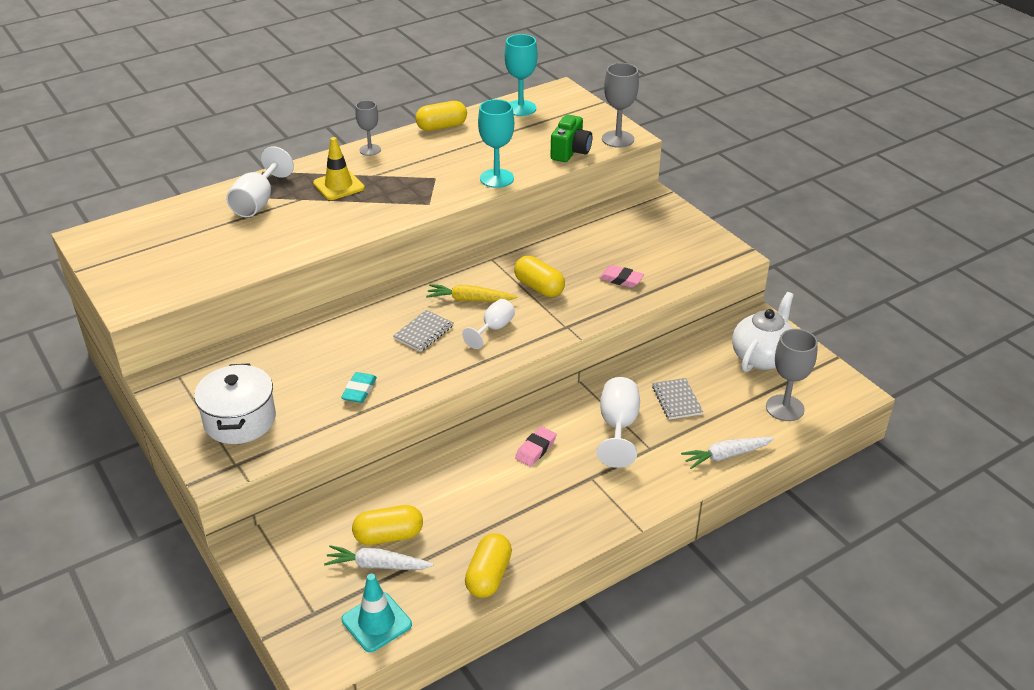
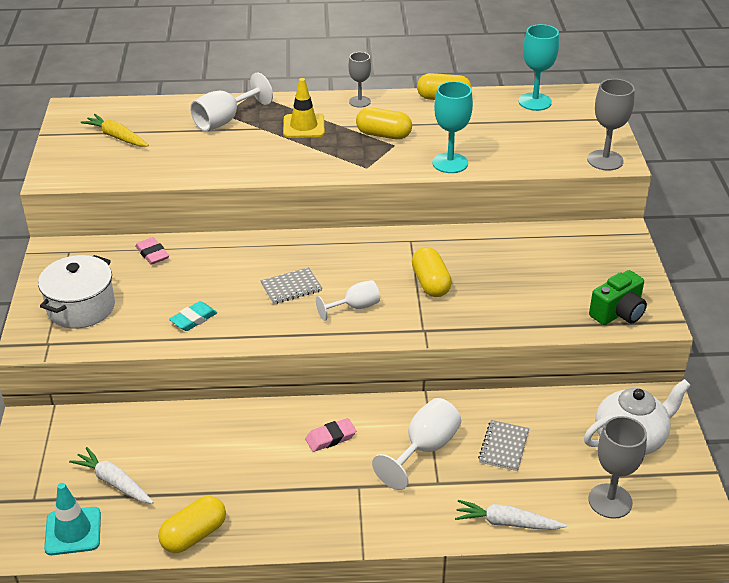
camera: 30 degrees right, 0 degrees up
(388, 536) = (143, 461): yellow capsule -> yellow capsule (383, 135)
(469, 299) = (357, 272): yellow carrot -> yellow carrot (116, 137)
(570, 152) = (545, 159): green camera -> green camera (618, 313)
(621, 279) = (517, 304): pink eraser -> pink eraser (152, 254)

